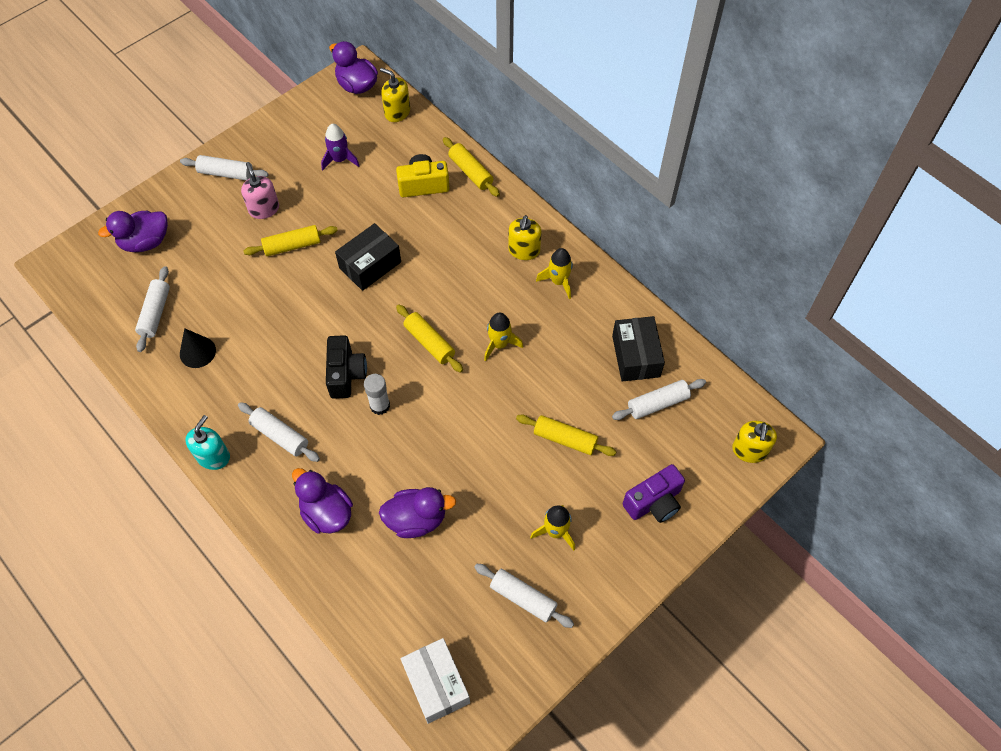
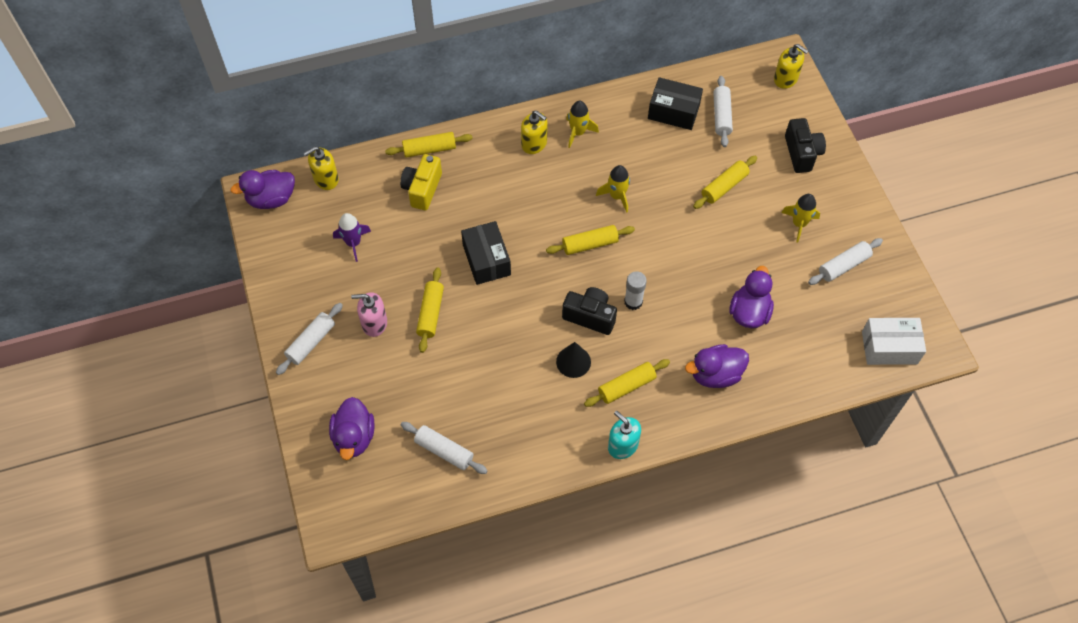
camera: 65 degrees left, 0 degrees up
(197, 352) = (507, 427): black cone -> black cone (573, 362)
(280, 435) = (626, 386): white rolling pin -> yellow rolling pin
(654, 502) = (801, 153): purple camera -> black camera

